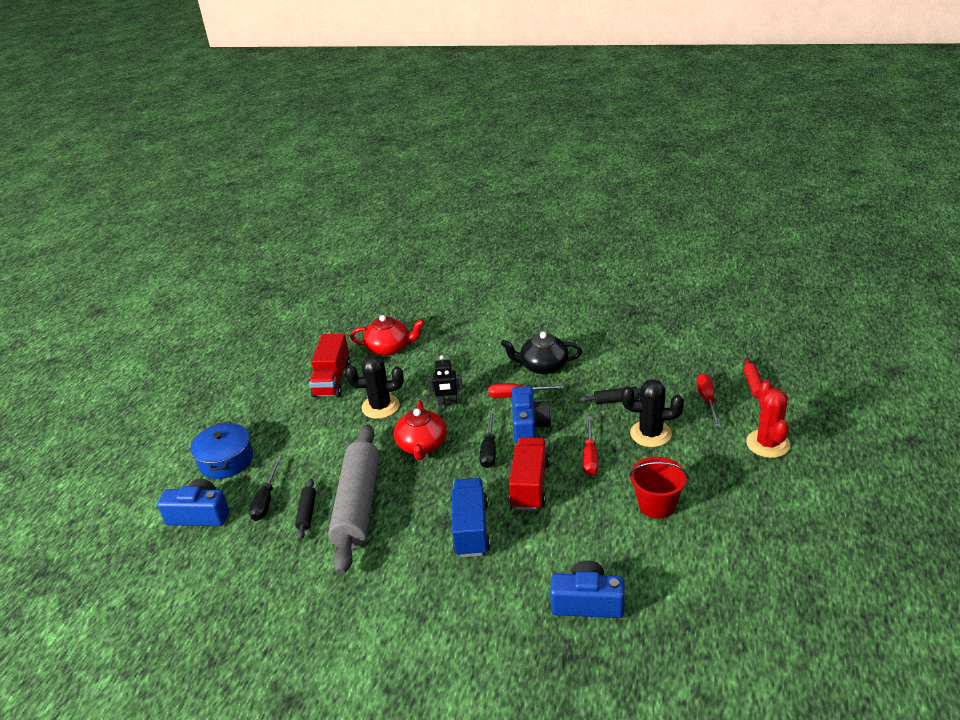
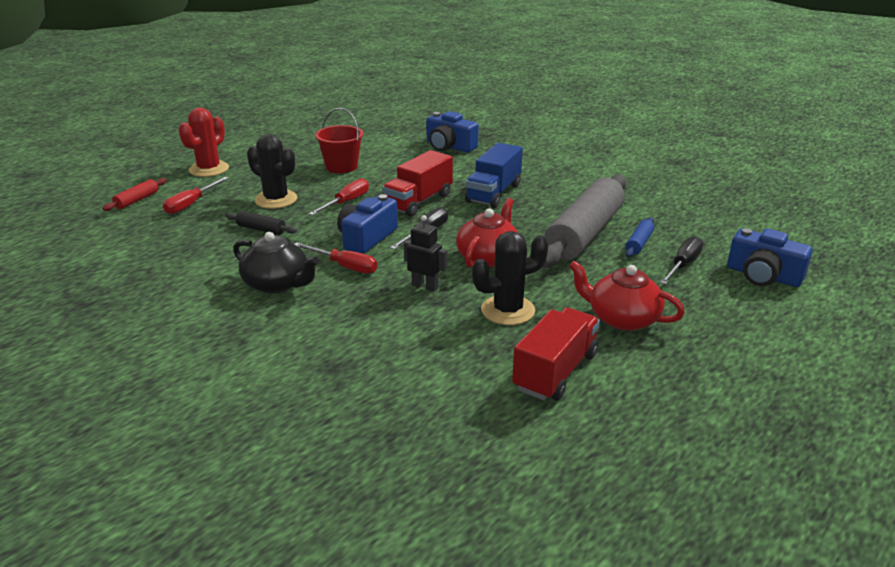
camera: 155 degrees left, 5 degrees down
(226, 460) = (734, 318): blue pot -> none
(307, 513) = (639, 243): black rolling pin -> blue rolling pin
(380, 407) = (508, 310): black cactus -> black cactus turned 45 degrees counterclockwise
(389, 348) = (438, 390): red teapot -> red teapot (622, 318)

